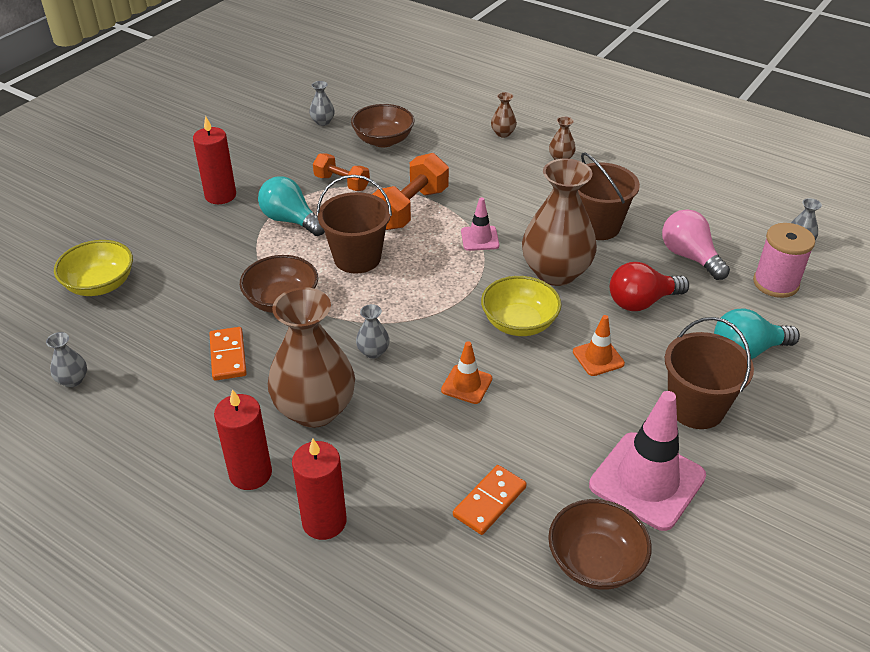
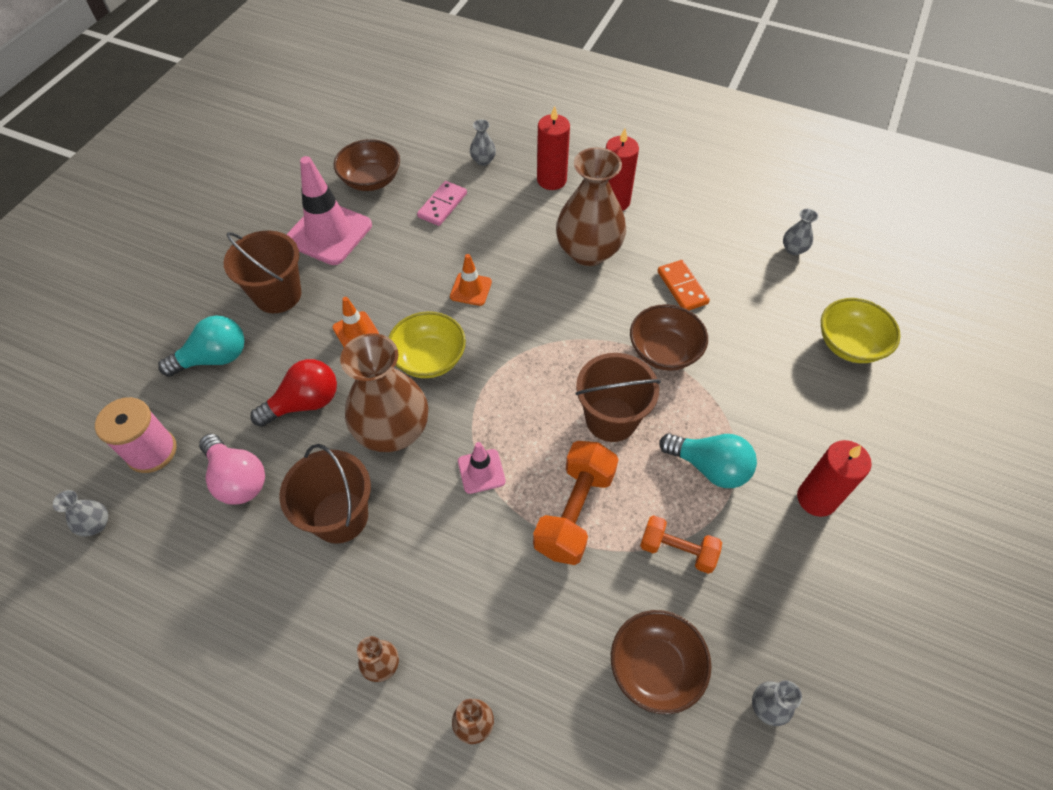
camera: 170 degrees right, 15 degrees up
(373, 352) = (558, 309): grey vase -> grey vase (483, 160)
(489, 501) = (442, 205): orange domino -> pink domino

